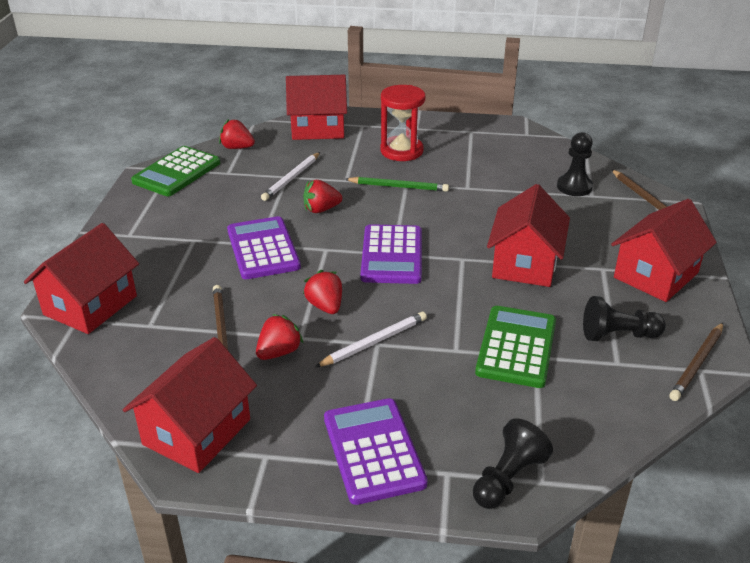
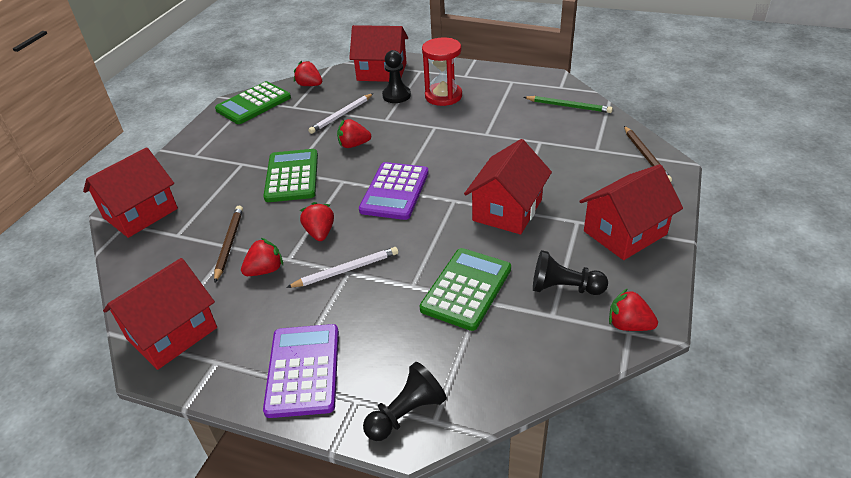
camera: 15 degrees right, 5 degrees up
(263, 249) = (292, 176): purple calculator -> green calculator
(398, 187) = (426, 129): green pencil -> green pencil (568, 106)
(574, 187) = (583, 140): black pawn -> black pawn (396, 95)
(697, 363) = (628, 325): brown pencil -> red strawberry

